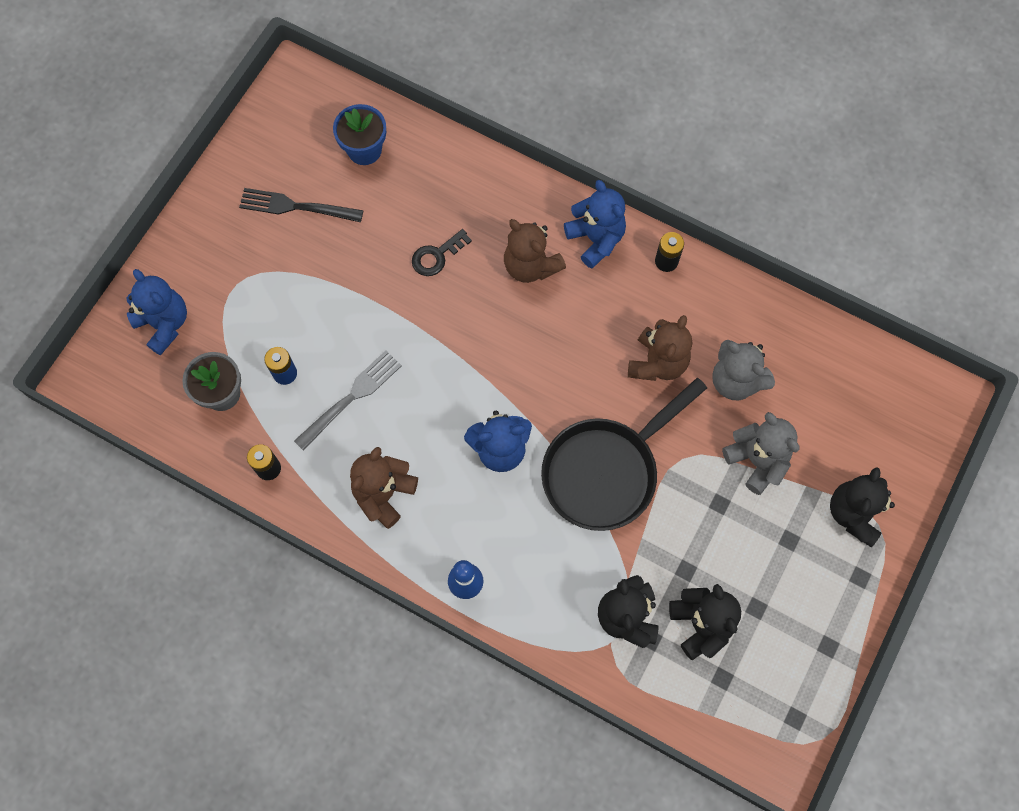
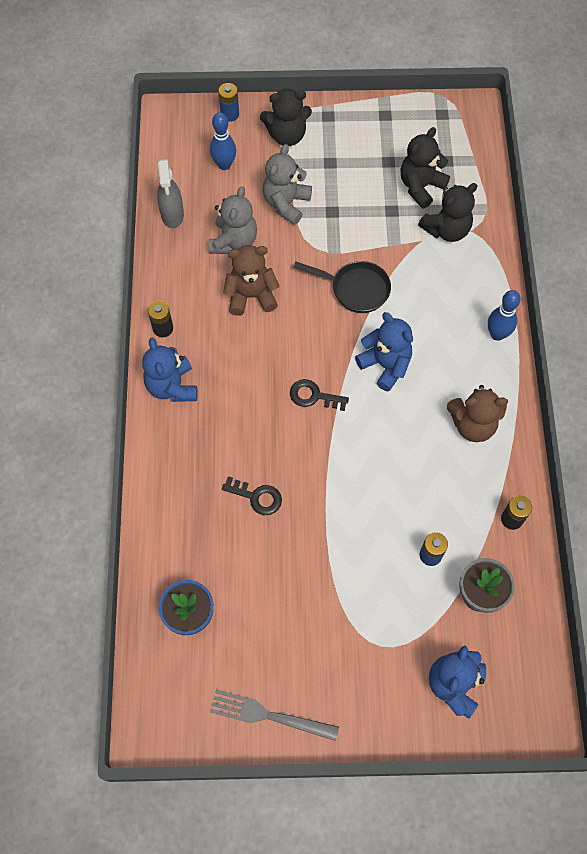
camera: 120 degrees left, 5 degrees down
(296, 207) = (279, 641): black fork -> none
(351, 397) = (416, 492): grey fork -> grey fork (269, 715)
(508, 360) = (313, 396): none -> black key
(530, 266) = (223, 421): brown teddy bear -> none
(595, 239) = (172, 386): blue teddy bear -> blue teddy bear turned 45 degrees counterclockwise
(606, 471) = (355, 289): black pan -> black pan, size x0.62
(804, 336) = (172, 215): none -> grey spray bottle
(845, 422) = (224, 165): none -> blue bowling pin
(917, 466) = (230, 114): none -> blue battery

